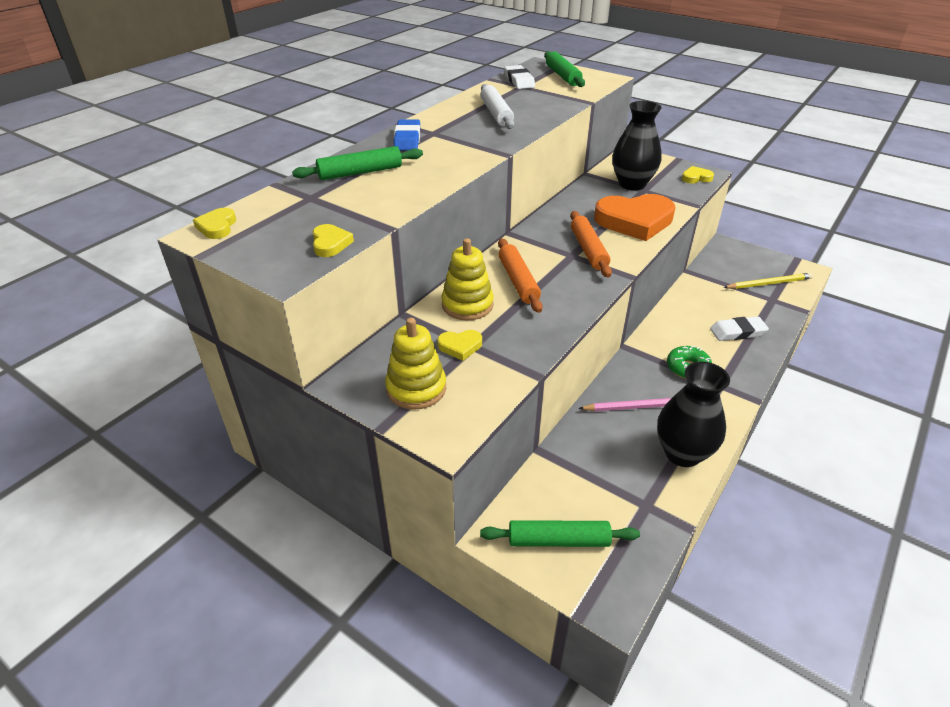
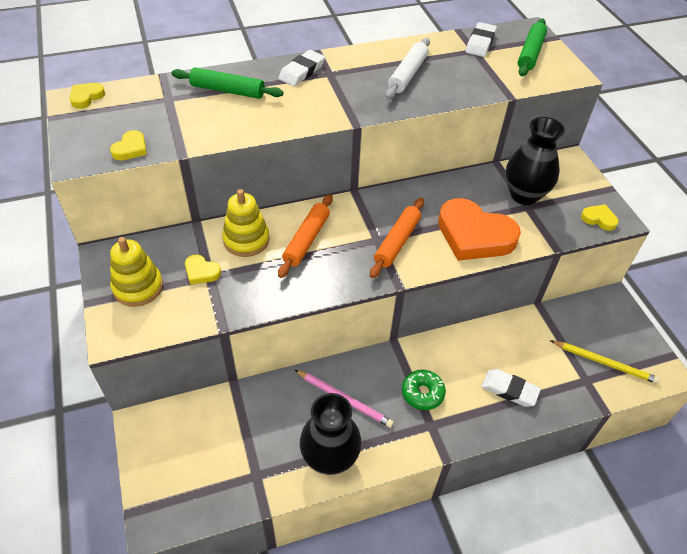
camera: 35 degrees right, 10 degrees up
(407, 139) = (302, 71): blue eraser -> white eraser
(558, 540) = (172, 455): green rolling pin -> none

